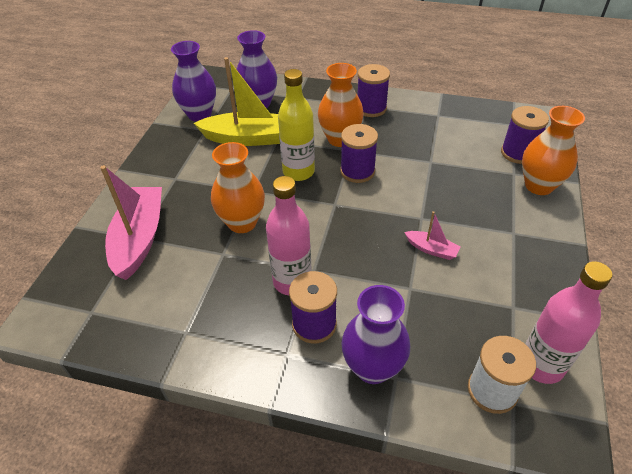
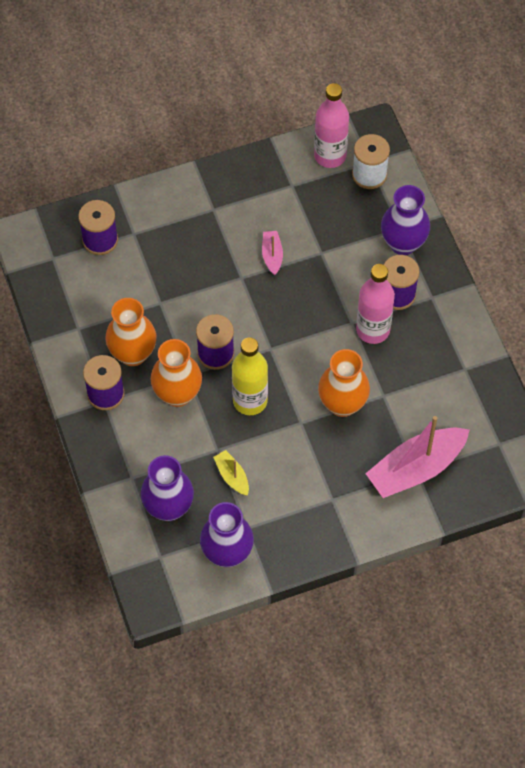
camera: 125 degrees left, 15 degrees up
(249, 138) = (232, 476): yellow boat -> yellow boat, size x0.47
(538, 186) = (139, 210): orange vase -> orange vase (133, 354)

